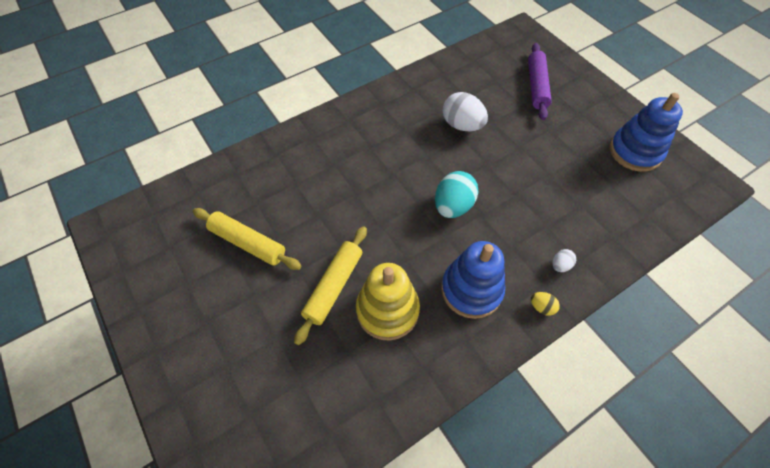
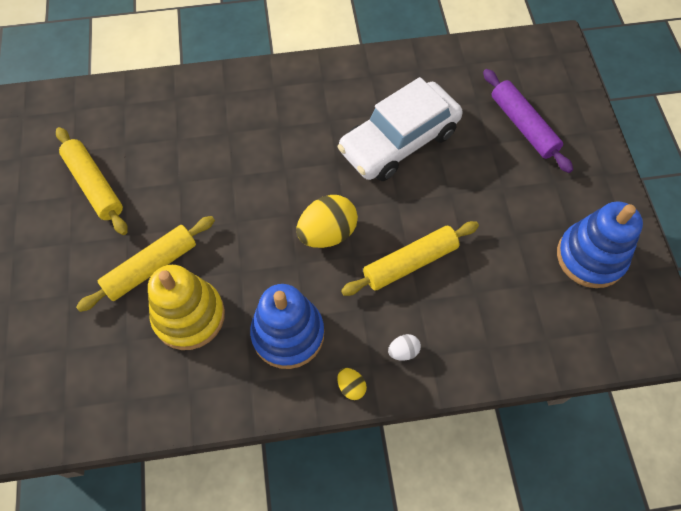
camera: 25 degrees right, 5 degrees up
(453, 206) = (327, 233): turquoise egg -> yellow egg
(462, 125) = (399, 141): white egg -> white car
(524, 203) = (410, 263): none -> yellow rolling pin
(536, 86) = (523, 126): purple rolling pin -> purple rolling pin turned 60 degrees counterclockwise

